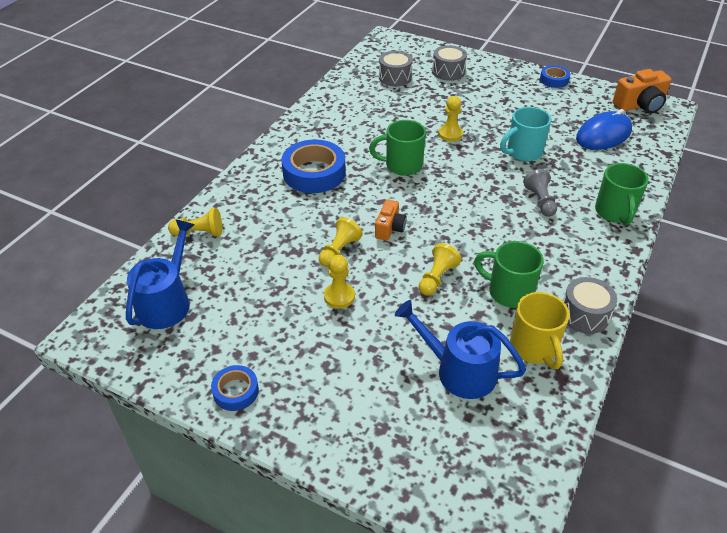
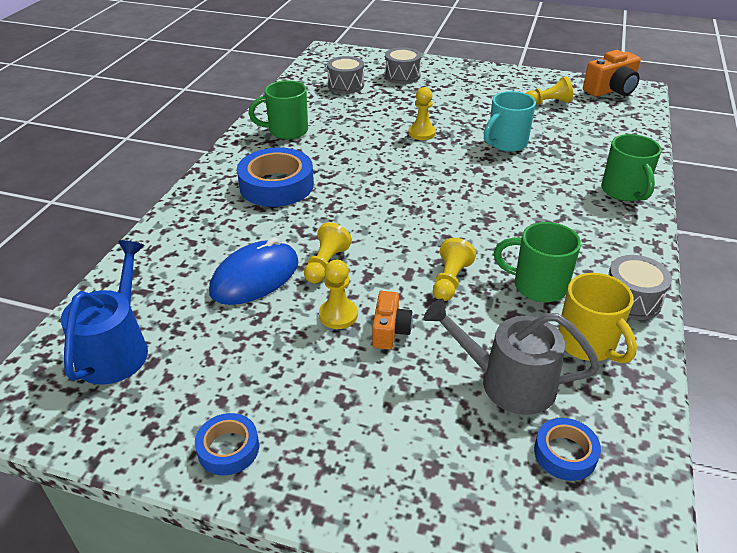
camera: 10 degrees left, 5 degrees down
(199, 233) = (147, 263): yellow pawn -> yellow pawn (548, 103)
(389, 228) = (380, 234): orange camera -> orange camera (390, 331)
(402, 165) = (376, 168): green mug -> green mug (286, 131)
(459, 371) = (508, 382): blue watering can -> grey watering can
(540, 201) = (540, 188): grey pawn -> none
(554, 80) = (515, 74): blue tape -> blue tape (565, 453)
(603, 135) = (584, 120): blue mouse -> blue mouse (255, 277)

